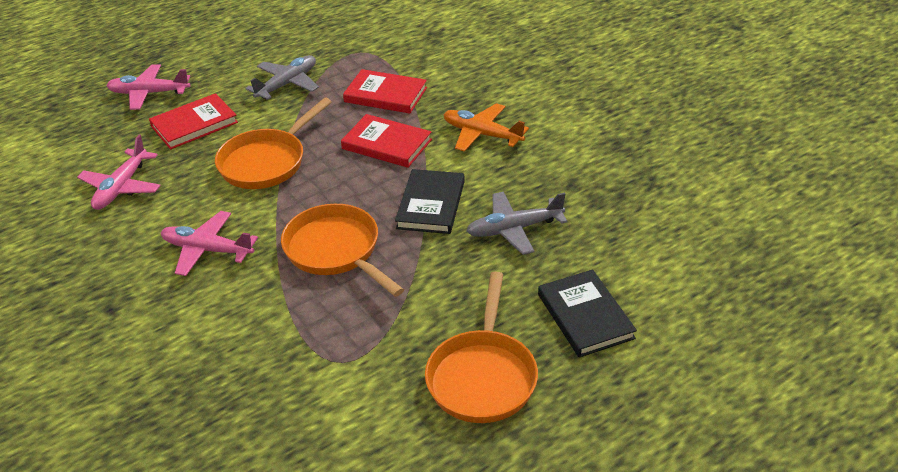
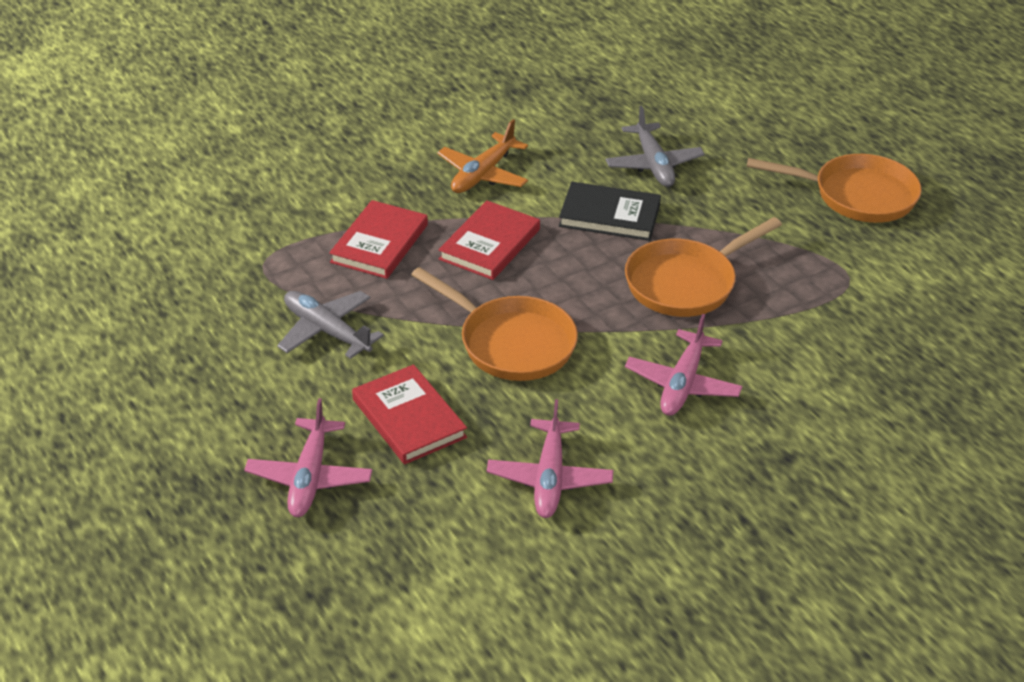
camera: 90 degrees left, 0 degrees up
(121, 187) = (549, 478): pink plane -> pink plane turned 75 degrees clockwise
(585, 316) = (777, 135): black book -> none

